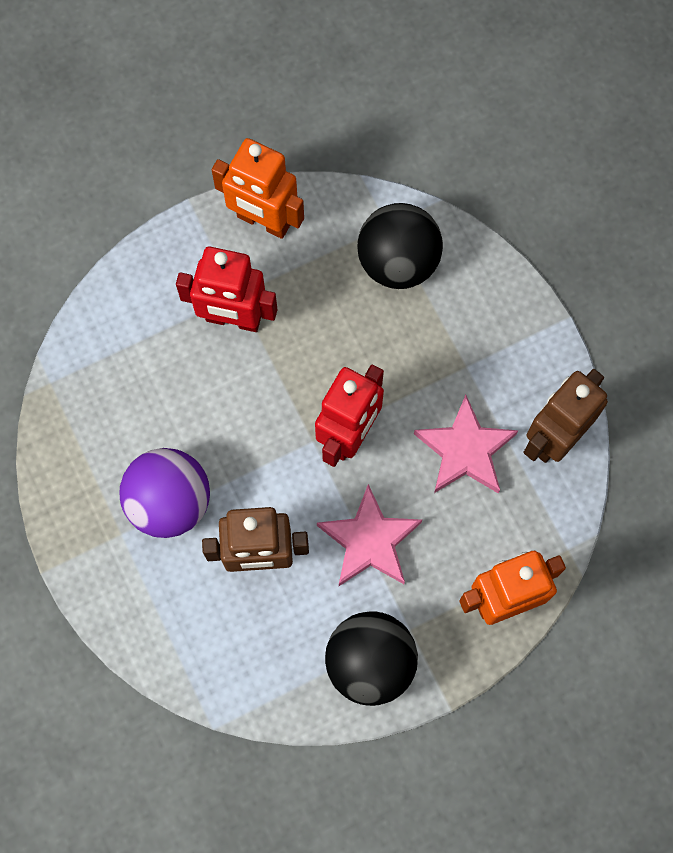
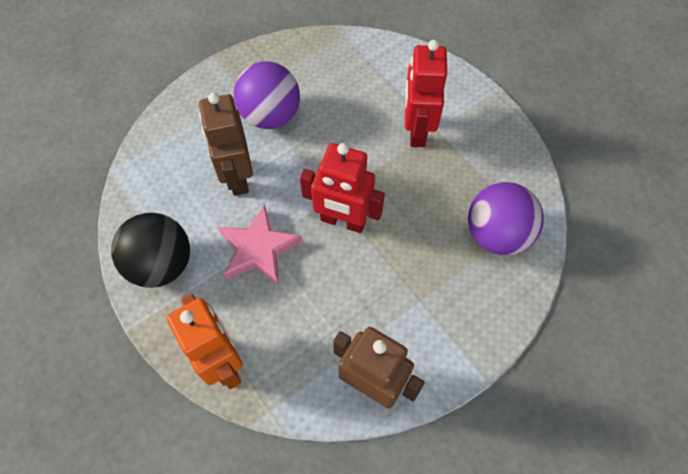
camera: 80 degrees right, 10 degrees down
(263, 221) = (500, 136): orange robot -> none
(398, 262) = (496, 234): black ball -> purple ball
(465, 450) = (346, 310): pink star -> none

